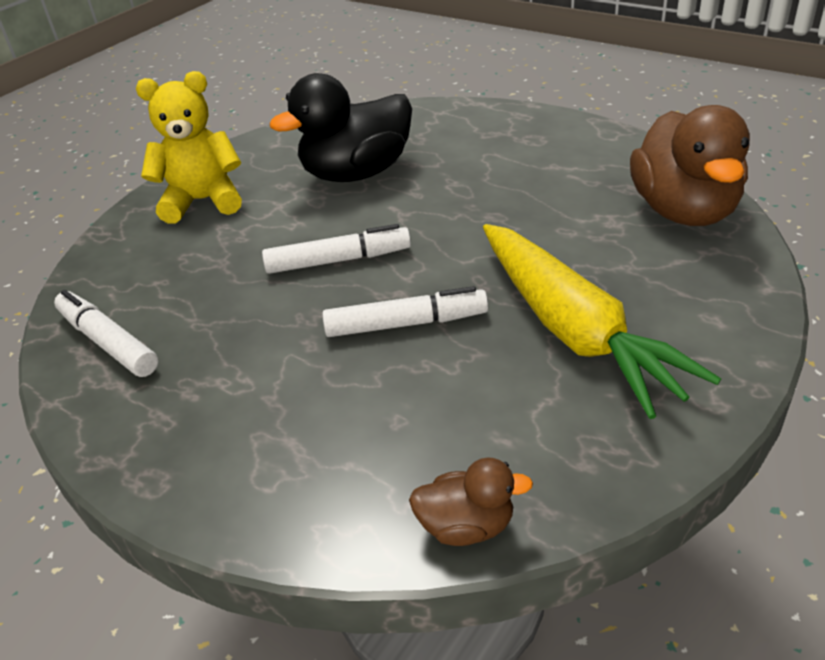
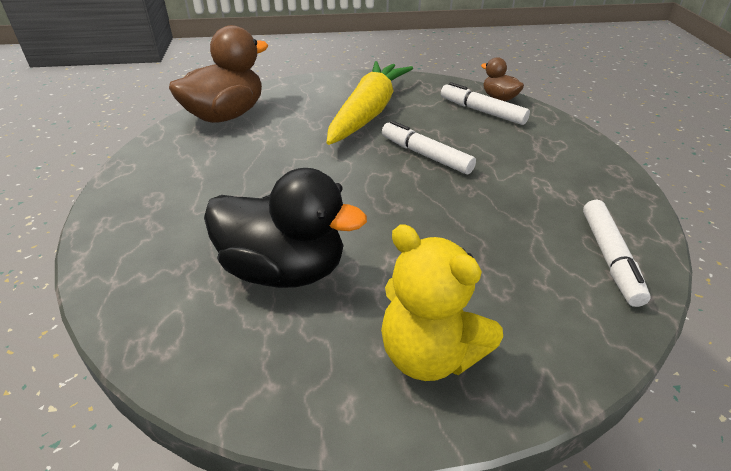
camera: 135 degrees left, 0 degrees up
(338, 260) = (407, 208): white marker -> white marker (482, 111)

